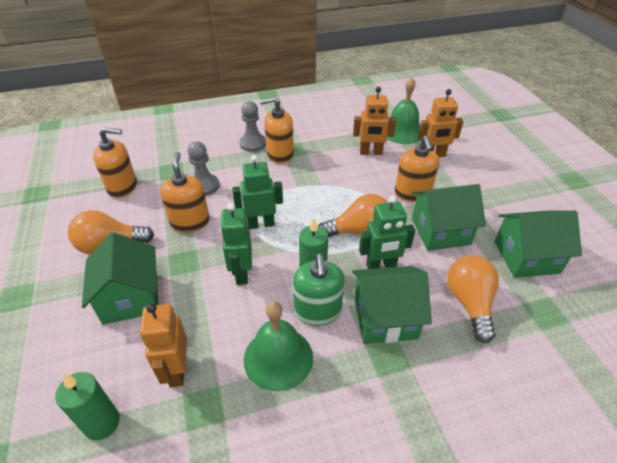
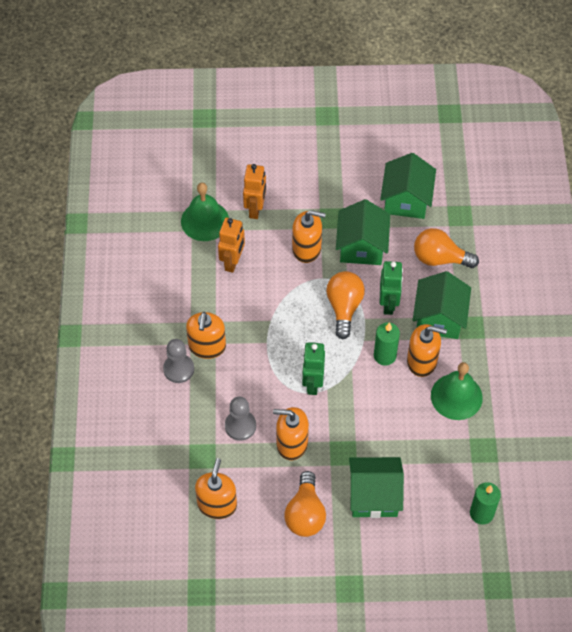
camera: 75 degrees left, 15 degrees up
(177, 370) = (451, 464): orange robot -> none
(241, 273) = (369, 408): green robot -> none
(317, 311) = (422, 361): green soap dispenser -> orange soap dispenser

